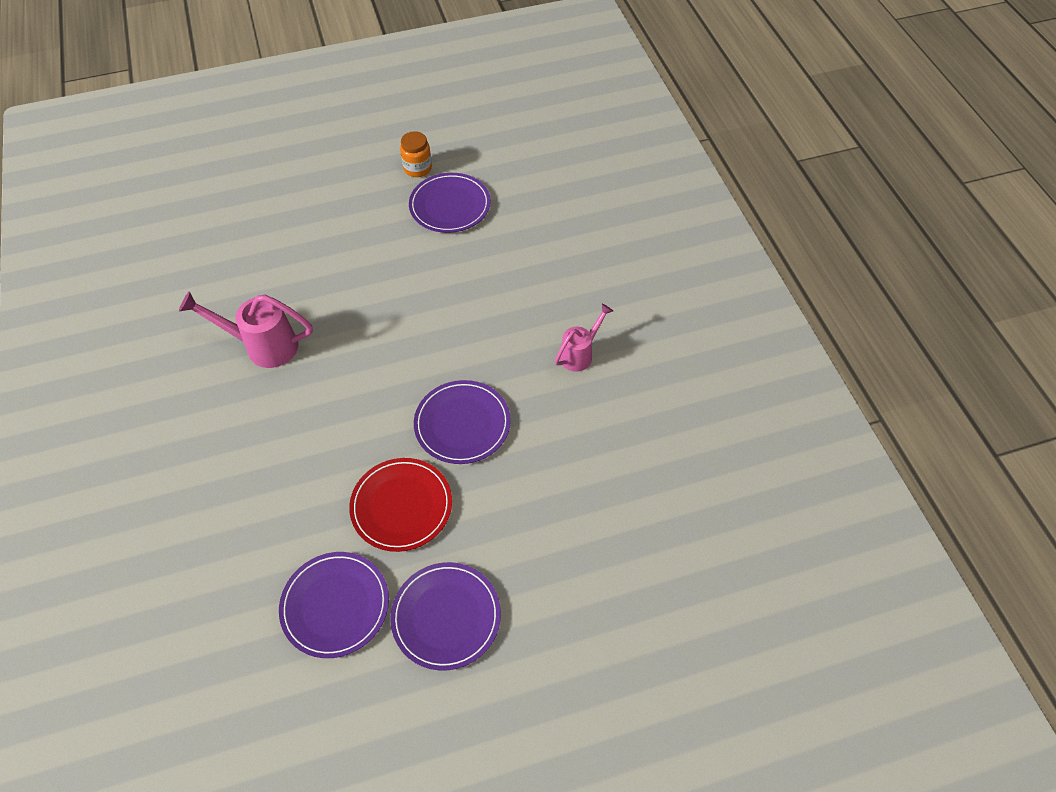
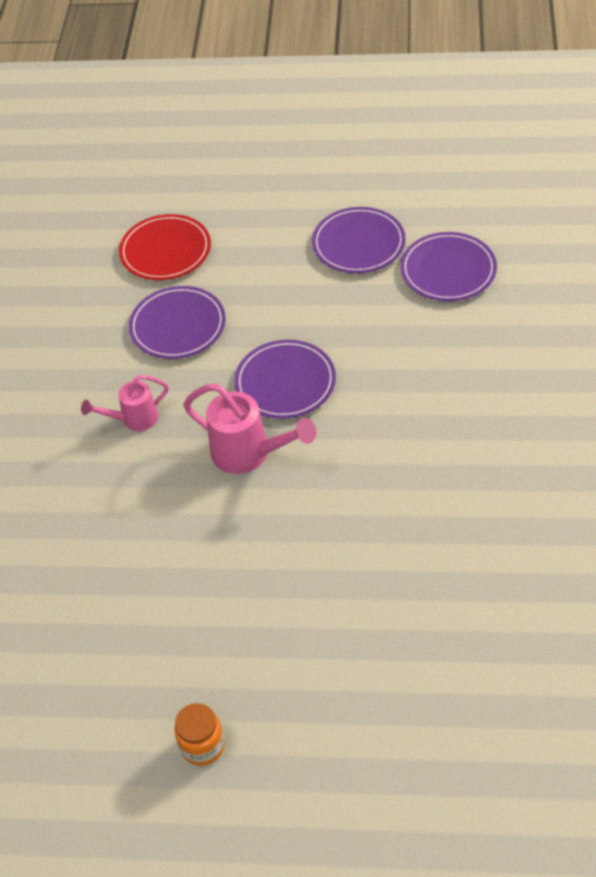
camera: 155 degrees left, 5 degrees down
(262, 346) = (478, 522): pink watering can -> pink watering can (250, 454)
(401, 506) = (369, 327): red plate -> red plate (165, 251)
(450, 205) = (185, 661): purple plate -> purple plate (178, 326)

